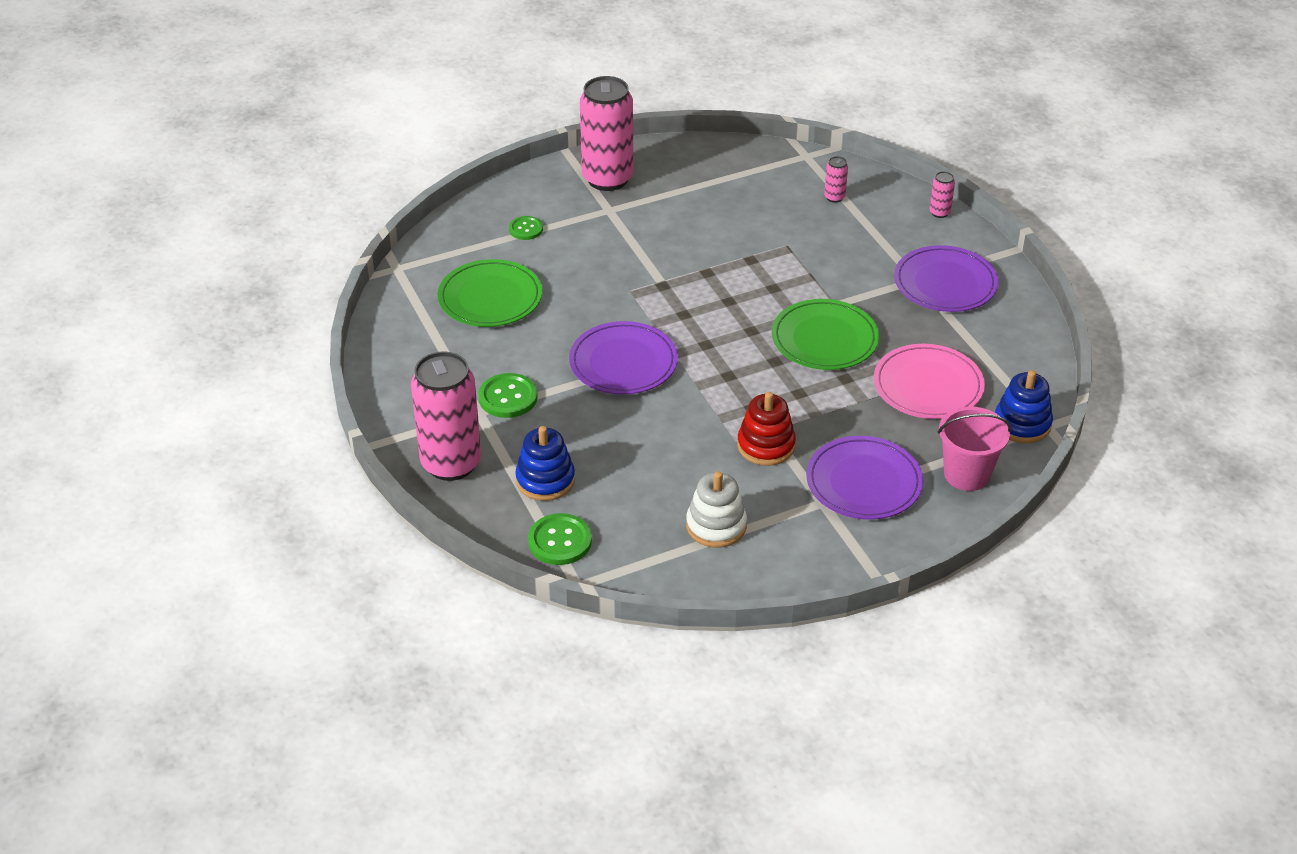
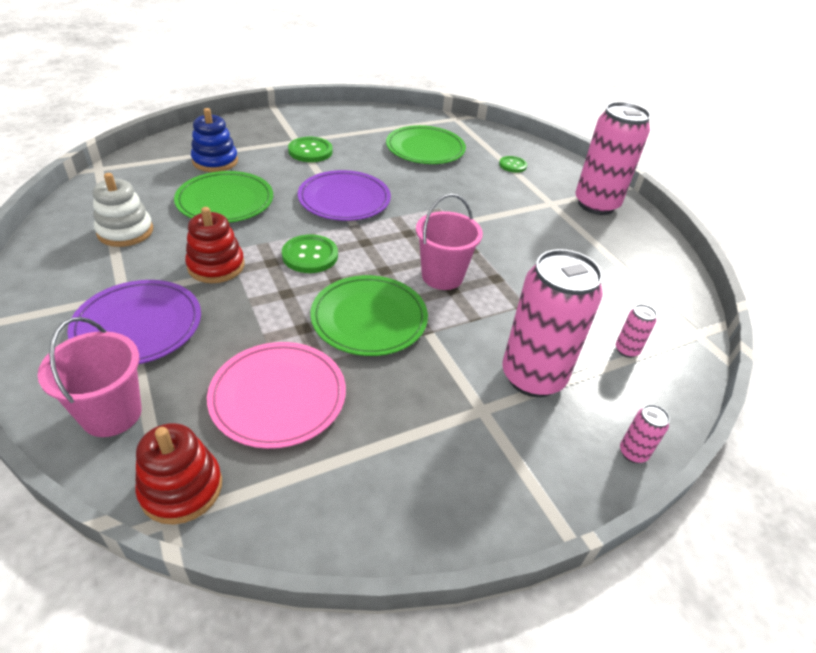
camera: 85 degrees right, 0 degrees up
(451, 463) = (246, 130): pink can -> pink can (533, 377)
(560, 541) = (148, 164): green button -> green button (310, 255)
(641, 457) = (225, 201): none -> green plate
(754, 293) = (442, 276): none -> pink bucket
(945, 283) = (478, 439): purple plate -> none
(1022, 424) = (181, 488): blue stacking toy -> red stacking toy

